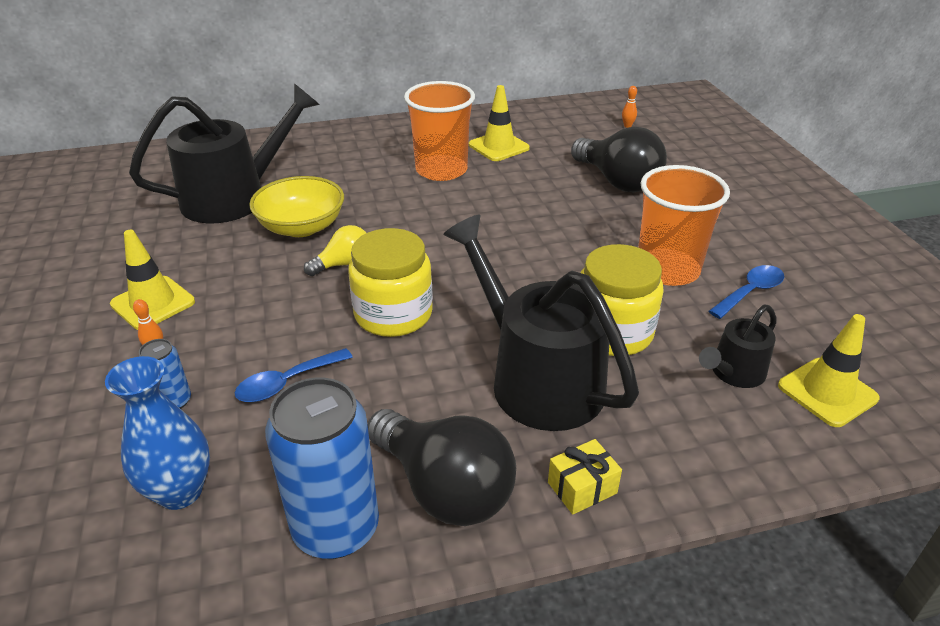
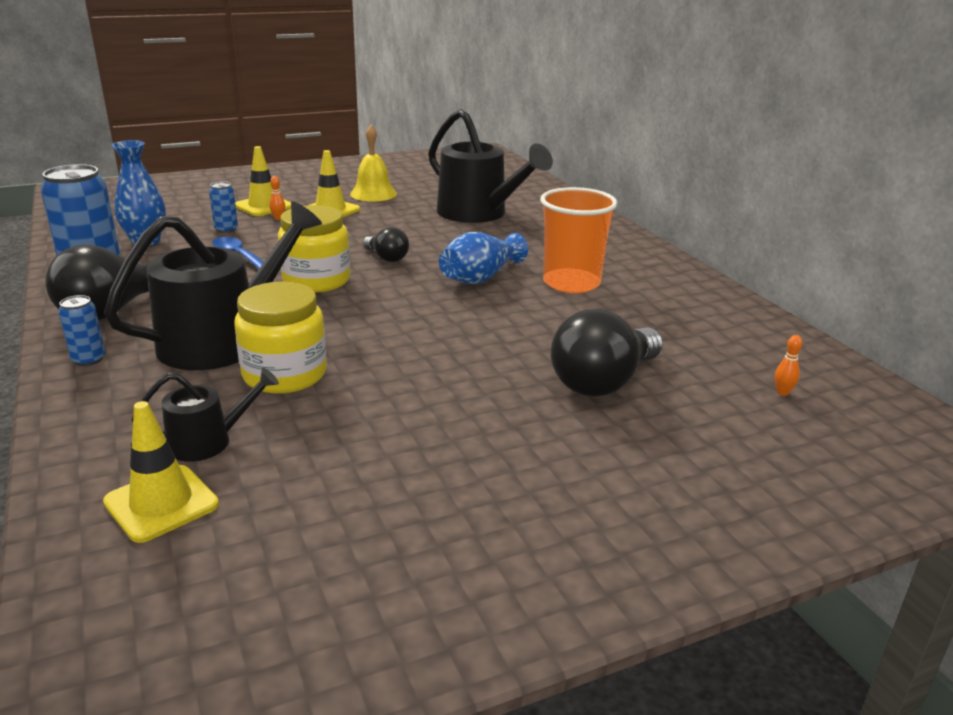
camera: 80 degrees right, 10 degrees down
(106, 266) = (373, 194): none -> yellow bell
(301, 227) = (440, 239): yellow bowl -> none
(343, 264) = (387, 258): yellow light bulb -> black light bulb
(416, 212) = (480, 277): none -> blue vase
(498, 146) = (647, 308): yellow traffic cone -> yellow traffic cone (263, 206)
(582, 487) = (89, 359): yellow gift -> blue can
(667, 270) = (401, 410): orange cup -> none
(733, 373) = (208, 441): black watering can -> black watering can turned 120 degrees clockwise
(750, 292) = (359, 466): blue spoon -> none

